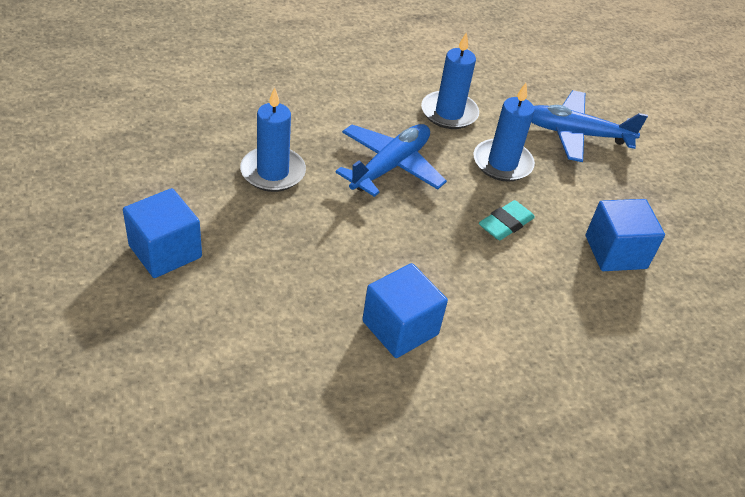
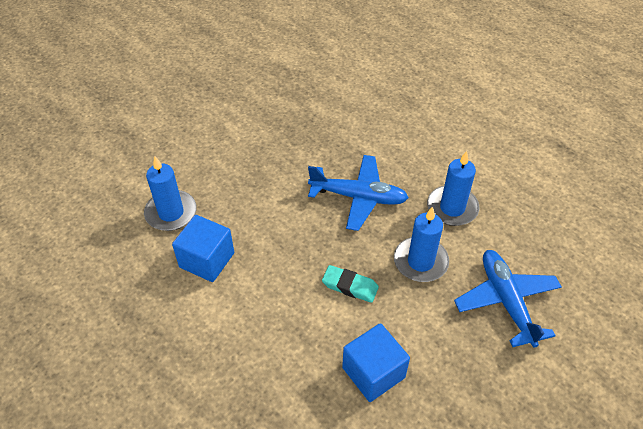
camera: 70 degrees right, 5 degrees up
(165, 251) = (201, 129): blue cube -> none
(273, 172) = (303, 143): blue candle -> blue candle (171, 213)

